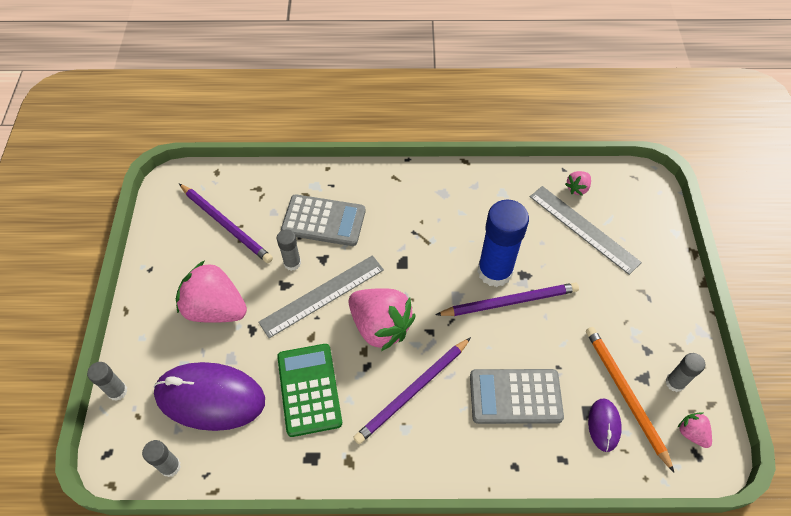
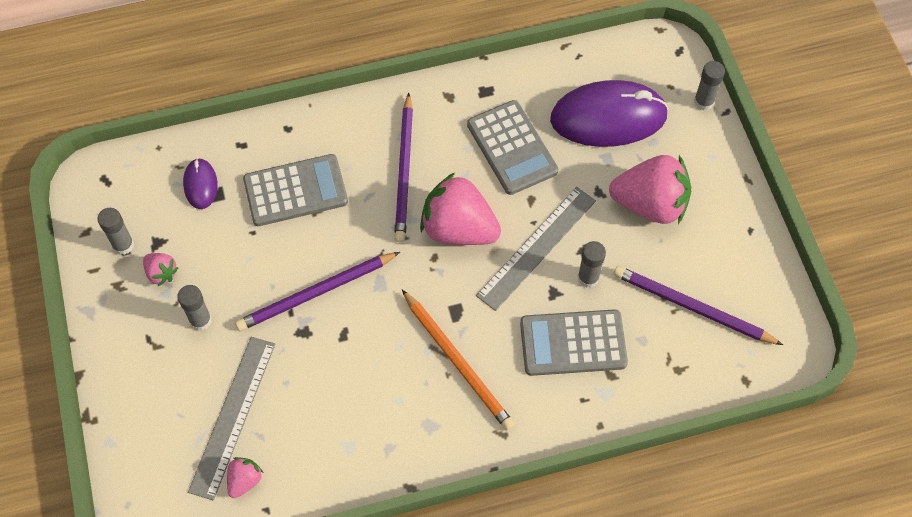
camera: 165 degrees right, 5 degrees up
(170, 466) = (614, 54): grey glue stick -> grey glue stick (200, 320)
(309, 389) = (512, 148): green calculator -> grey calculator
(412, 391) = (404, 171): purple pencil -> purple pencil turned 150 degrees clockwise
(494, 271) = (340, 327): blue glue stick -> none
(583, 229) = (233, 416): grey ruler -> grey ruler turned 75 degrees clockwise
(625, 394) = (178, 220): orange pencil -> orange pencil (458, 362)
(691, 433) = (109, 198): pink strawberry -> pink strawberry (161, 273)

